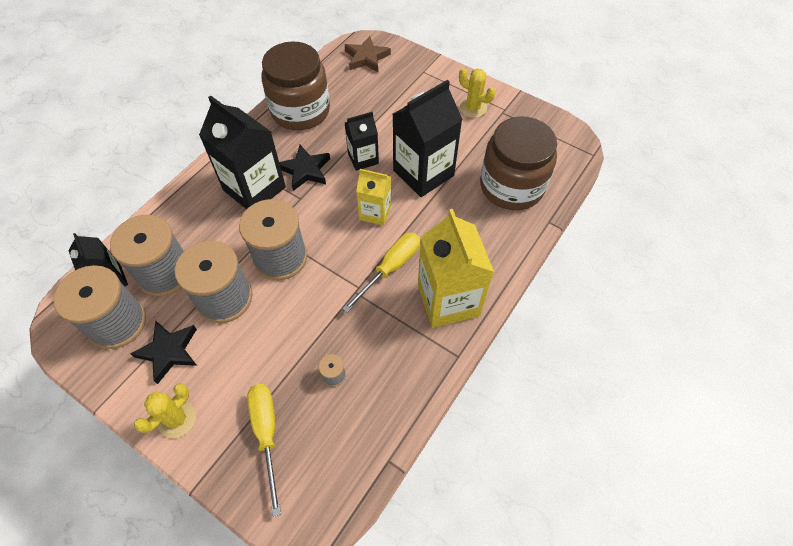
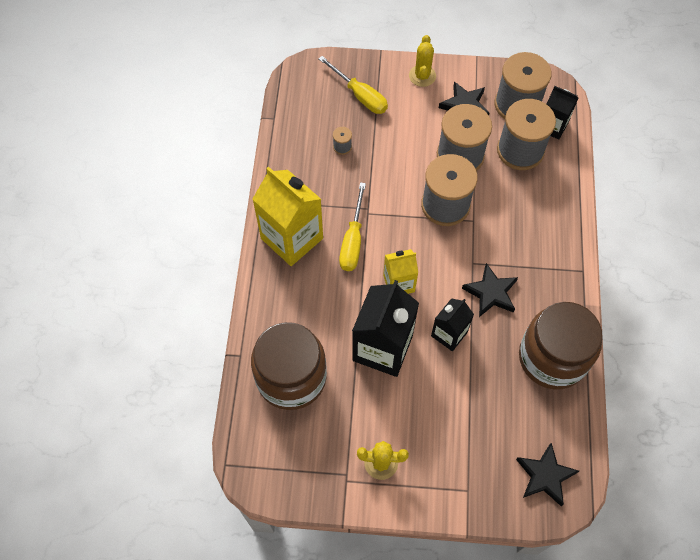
camera: 150 degrees right, 5 degrees up
(254, 189) = (518, 251): black carton -> none
(366, 58) = (545, 476): brown star -> black star

